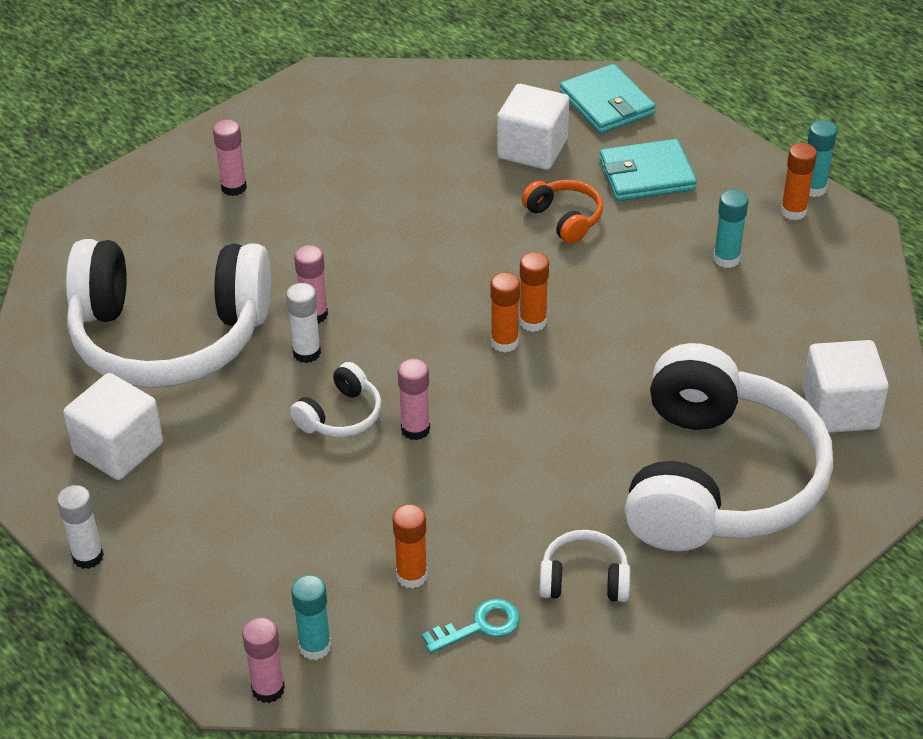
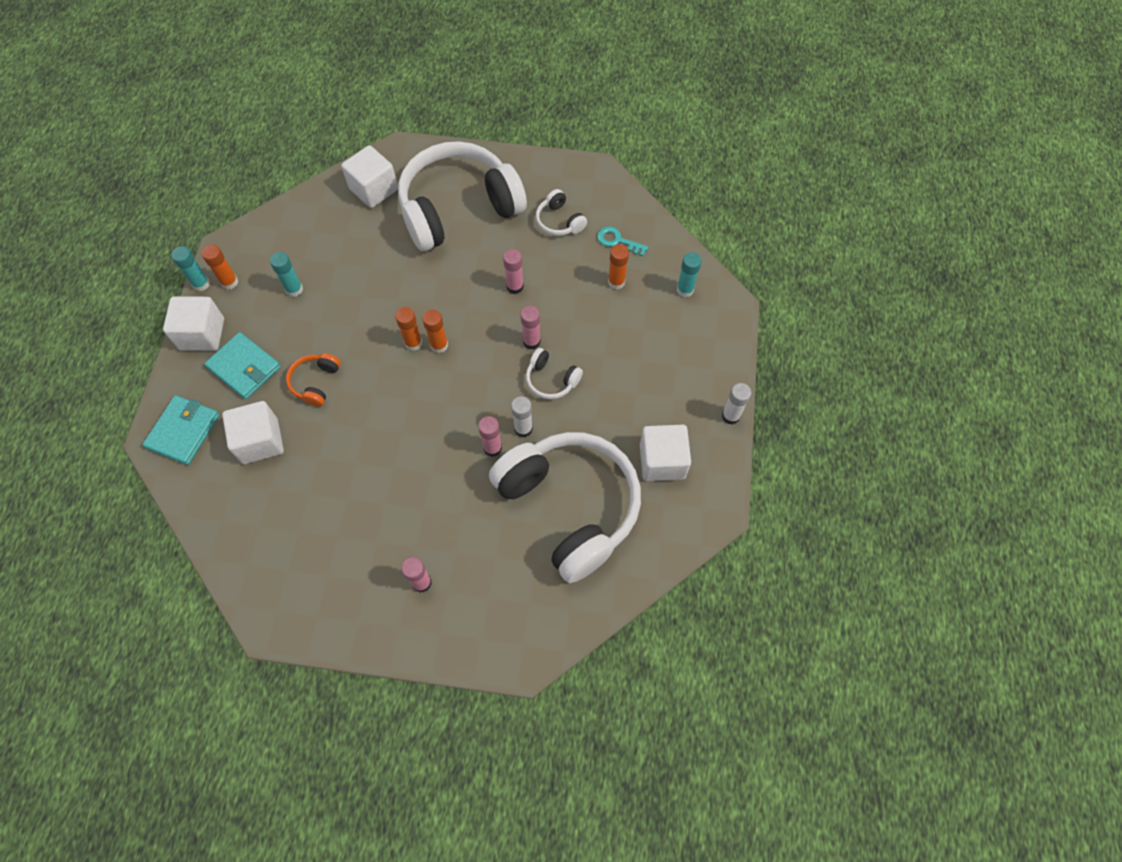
camera: 130 degrees left, 20 degrees up
(268, 689) = (720, 290): pink glue stick -> pink glue stick (515, 287)
(340, 415) = (551, 380): white headphones -> white headphones turned 150 degrees counterclockwise
(731, 162) = (202, 334): none -> white cube

